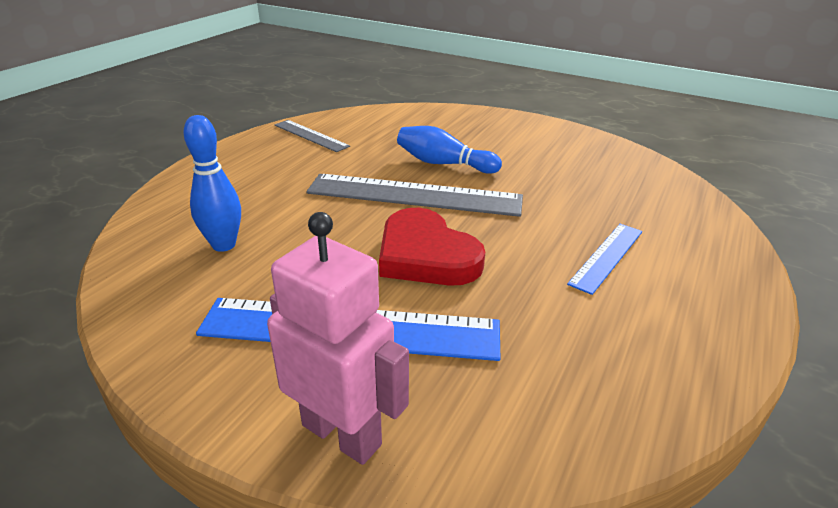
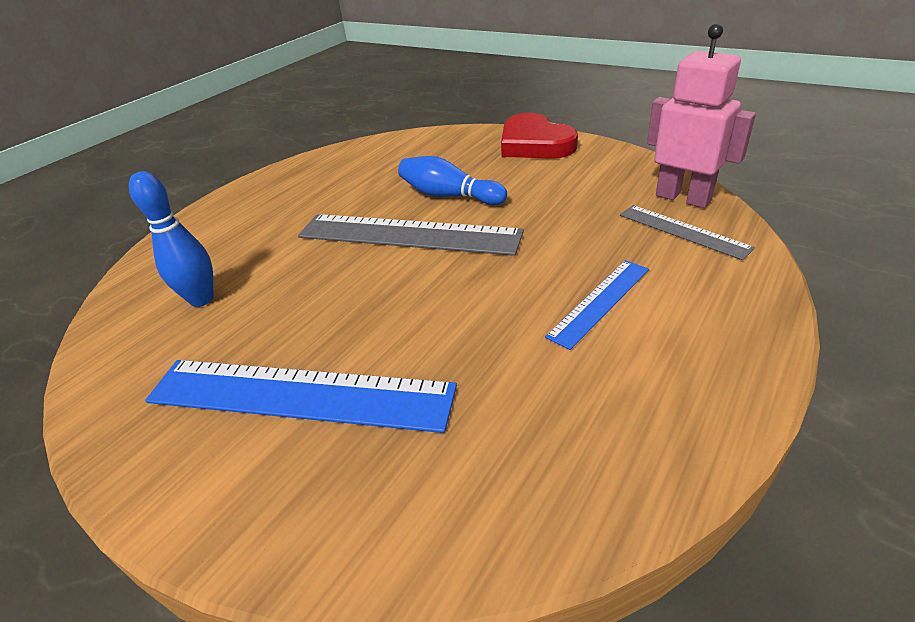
camera: 10 degrees right, 5 degrees up
(311, 135) = (321, 171): grey ruler -> grey ruler (683, 231)
(342, 434) = (255, 519): pink robot -> pink robot (683, 198)
(426, 255) = (400, 305): red heart -> red heart (534, 144)

